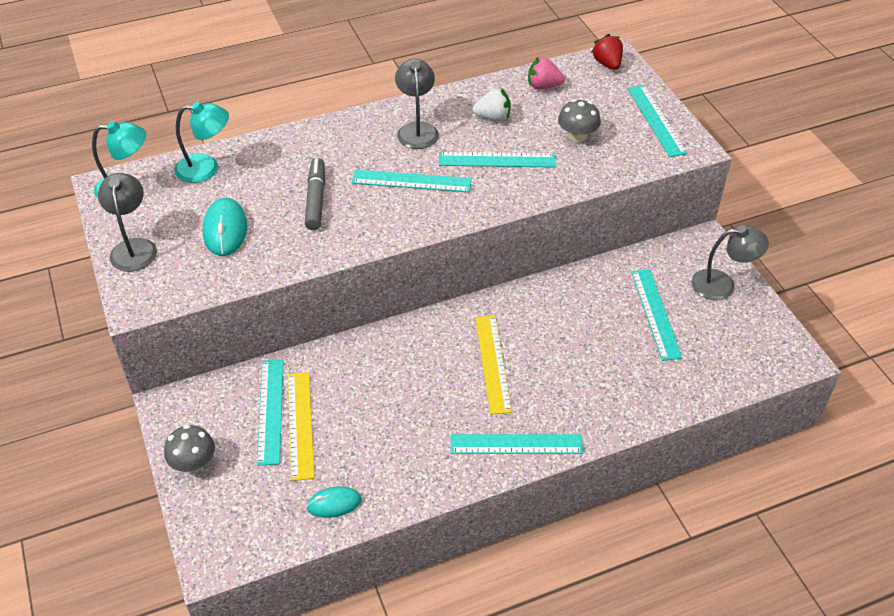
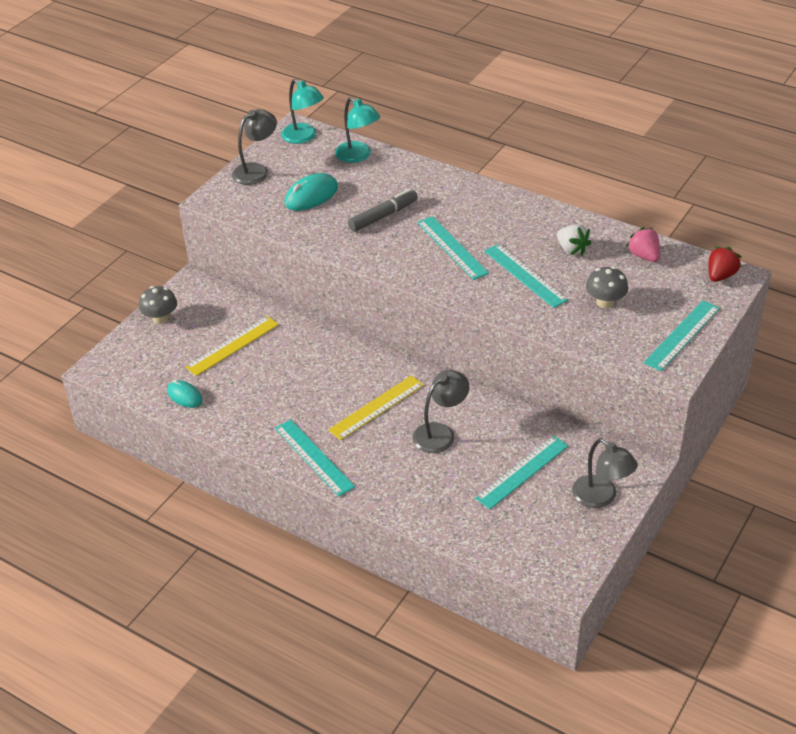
camera: 55 degrees right, 5 degrees down
(271, 410) = (231, 326): turquoise ruler -> none
(417, 129) = (510, 221): grey lamp -> grey lamp (440, 433)

